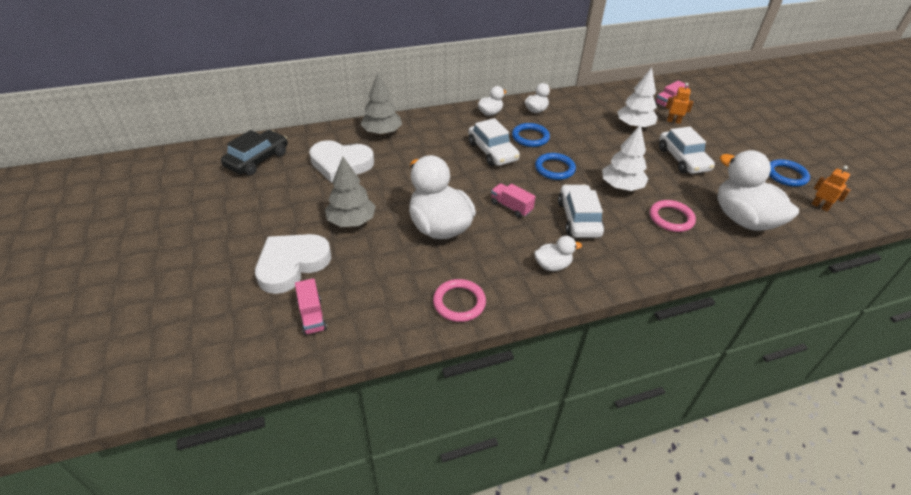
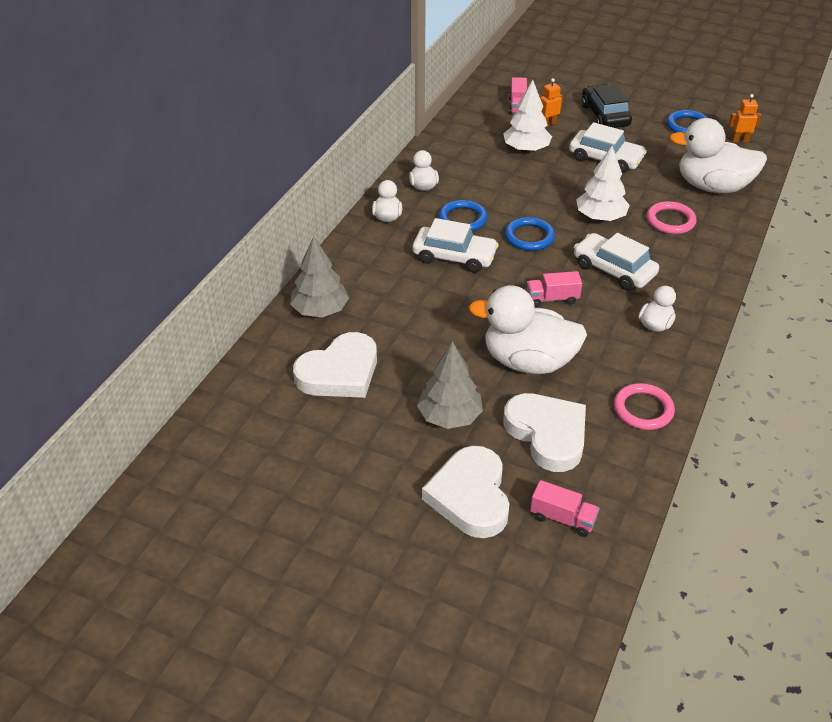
camera: 45 degrees left, 0 degrees up
(257, 160) = (244, 434): black car -> black car (605, 115)
(382, 269) = (547, 434): none -> white heart

